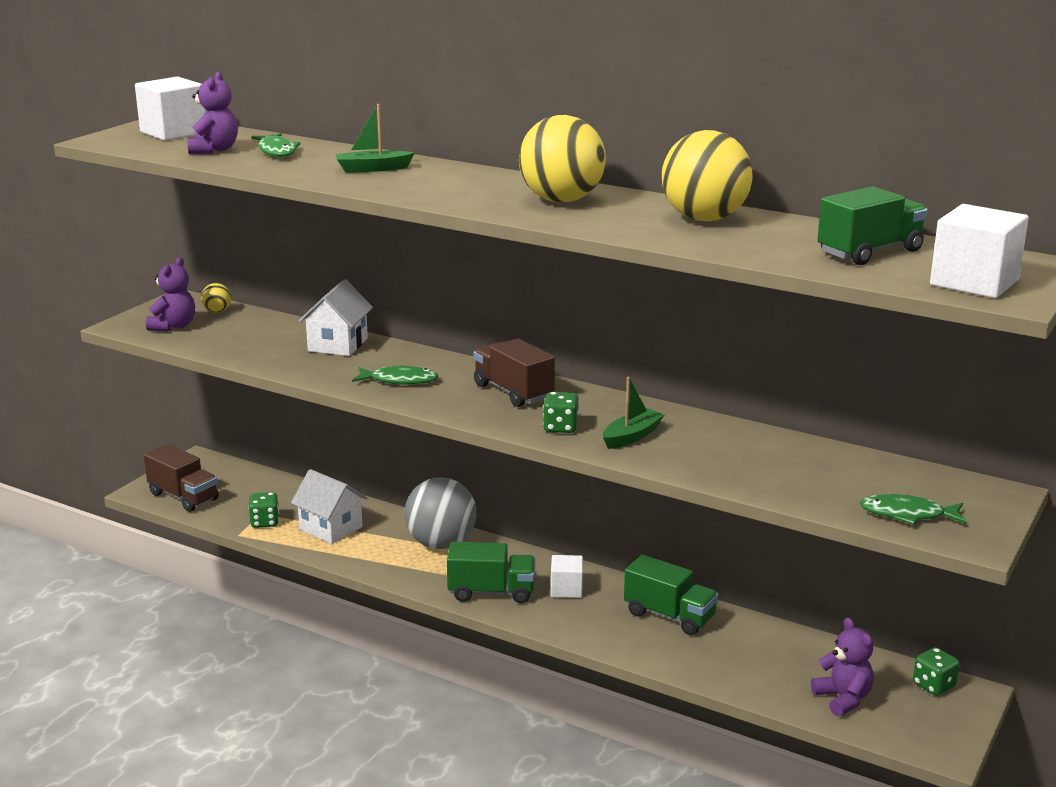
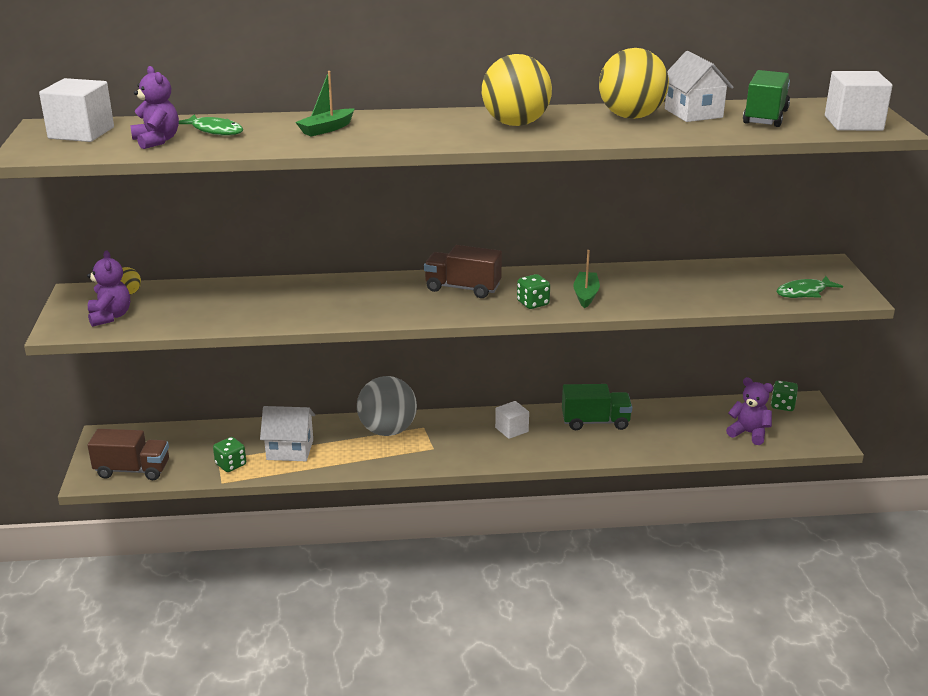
camera: 35 degrees left, 5 degrees up
(338, 345) = (277, 292): white house -> white house (693, 113)
(399, 380) = (369, 305): green fish -> none
(491, 592) = (466, 451): green truck -> none

